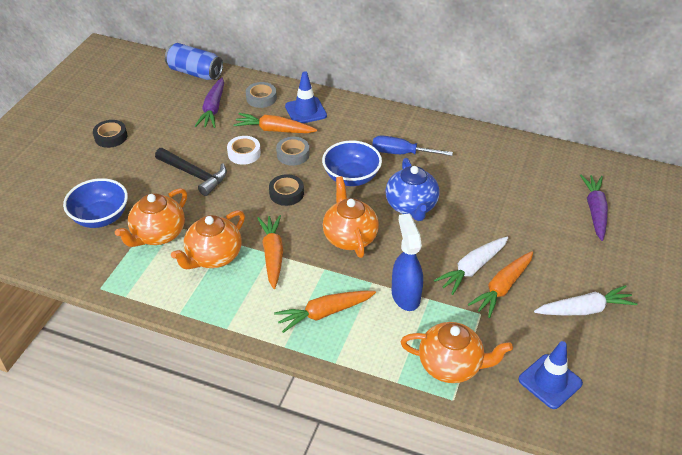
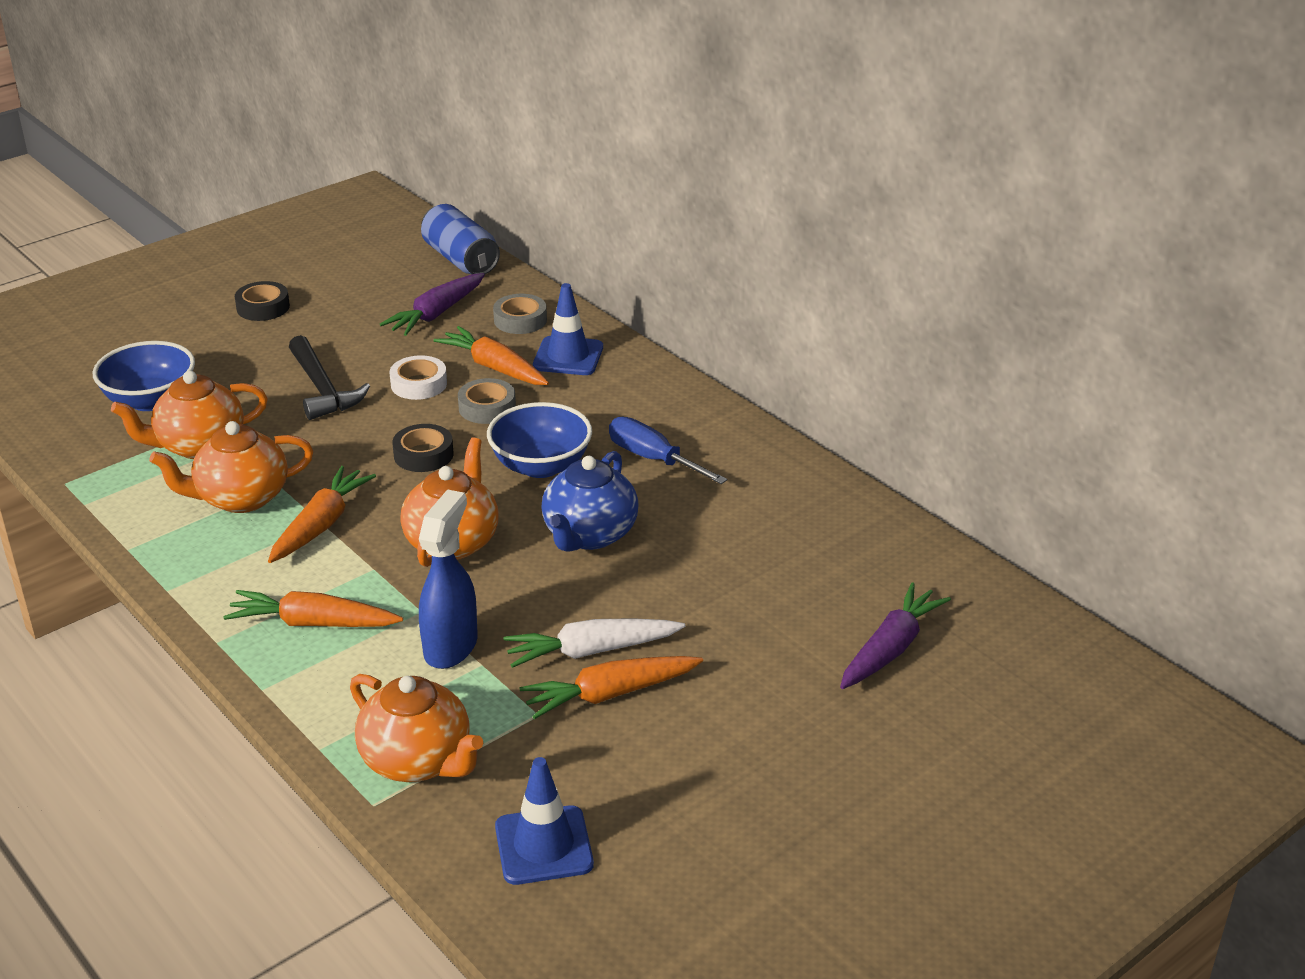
camera: 30 degrees right, 10 degrees down
(584, 309) = (710, 775): white carrot -> none

